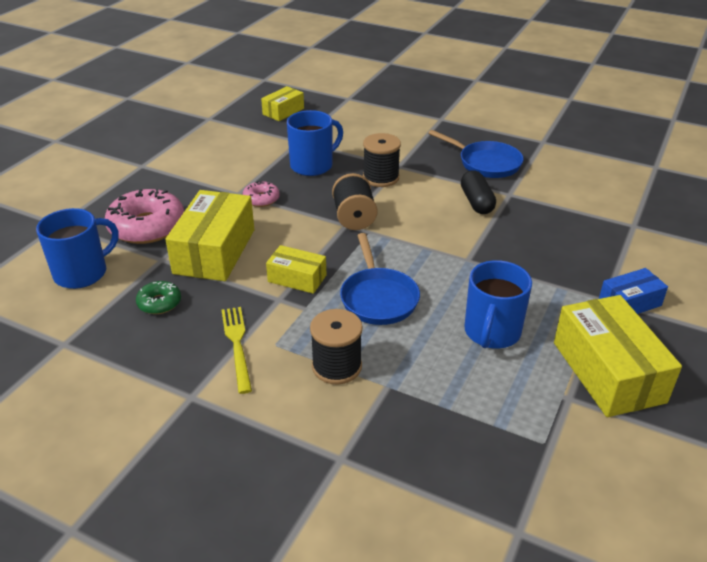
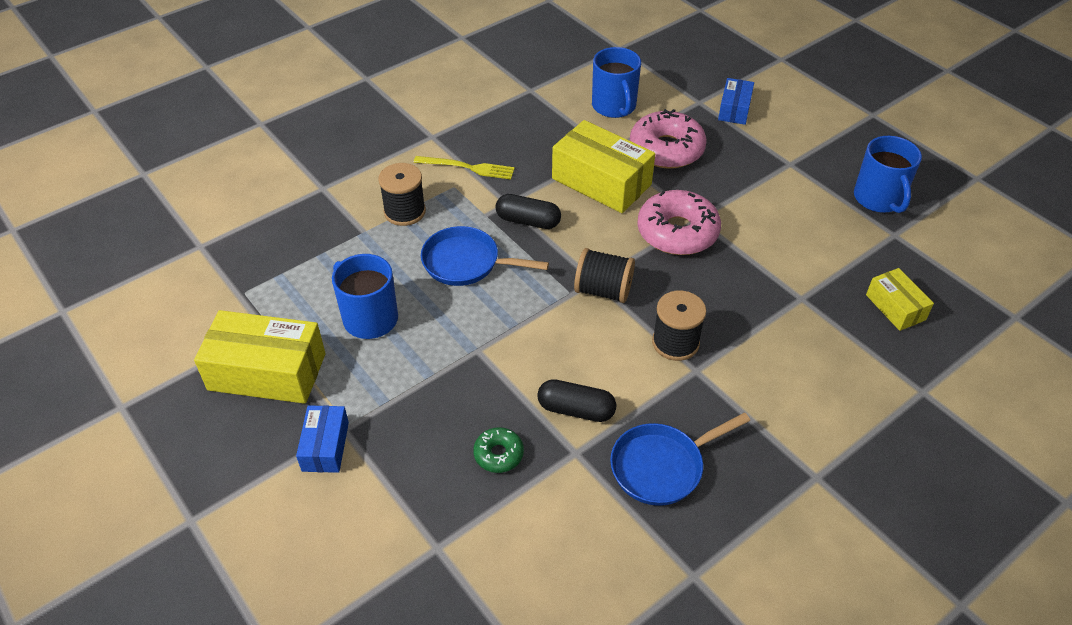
camera: 115 degrees right, 10 degrees up
(66, 203) = (734, 109): none -> blue box
(159, 303) = (547, 139): green donut -> green donut (498, 454)
(261, 199) = (677, 232): pink donut -> pink donut, size x1.99
(297, 278) = (528, 221): yellow box -> black capsule
(312, 165) = (732, 292): blue mug -> blue mug (878, 199)

